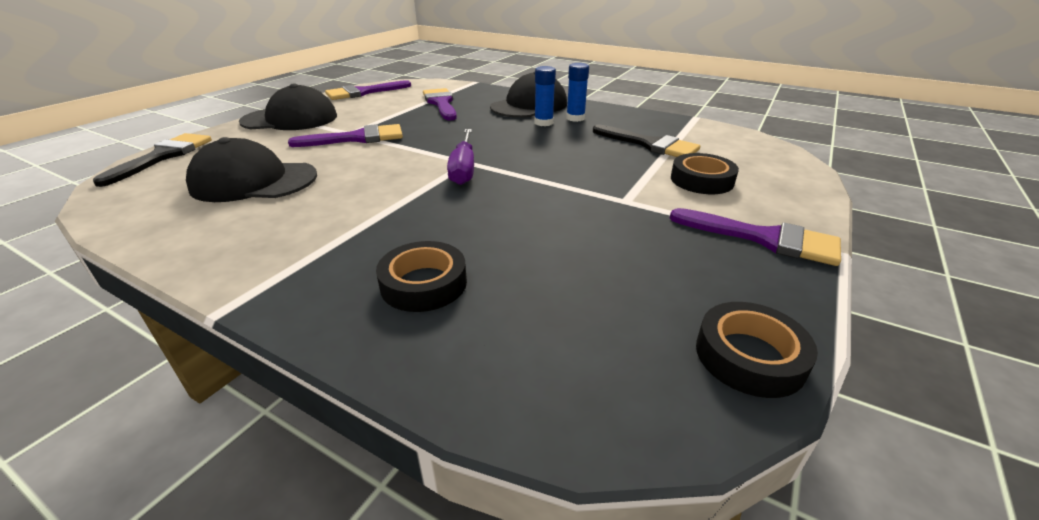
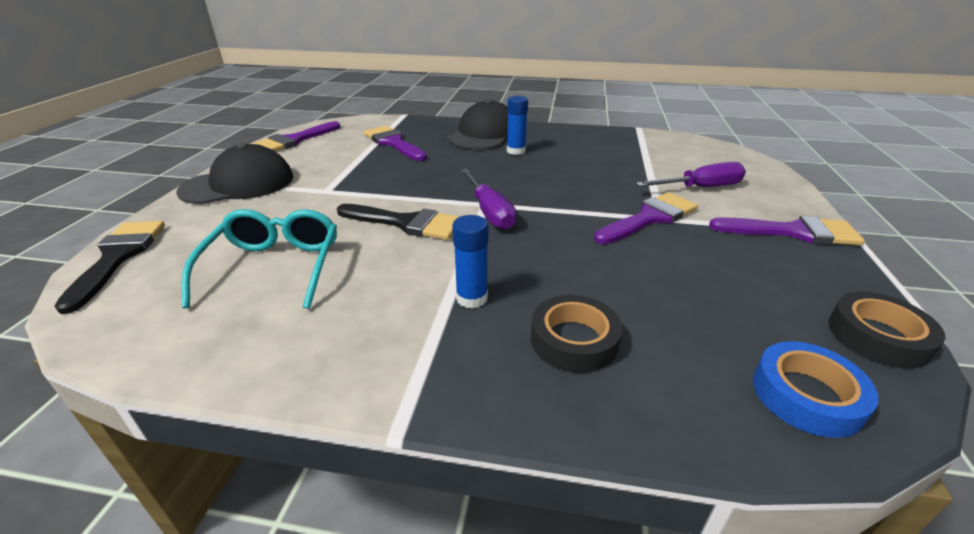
camera: 20 degrees left, 0 degrees up
(254, 181) = (274, 267): black cap -> turquoise glasses
(357, 138) = (343, 196): purple brush -> purple brush (649, 218)
(575, 118) = (540, 142): blue glue stick -> blue glue stick (472, 298)
(598, 386) = (806, 395): none -> blue tape
(650, 144) = (628, 160): black brush -> black brush (406, 223)
(701, 180) = (700, 187): black tape -> purple screwdriver

